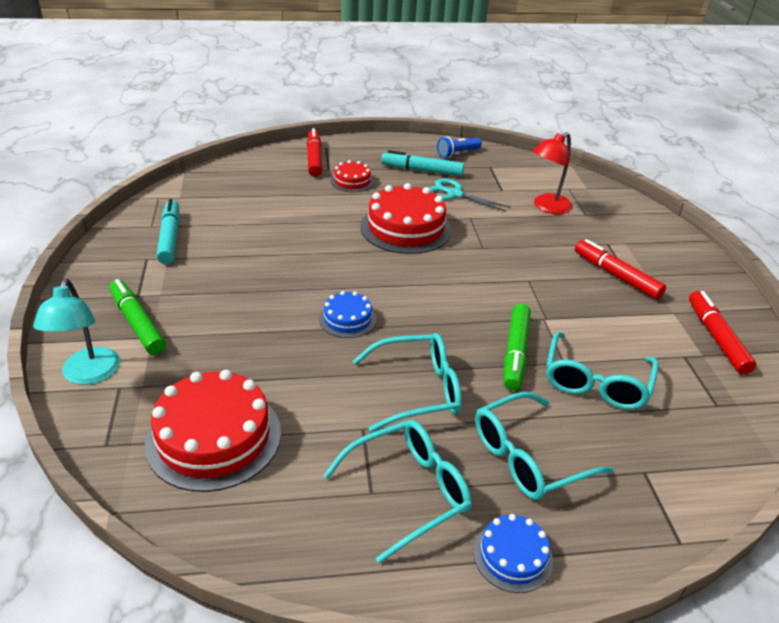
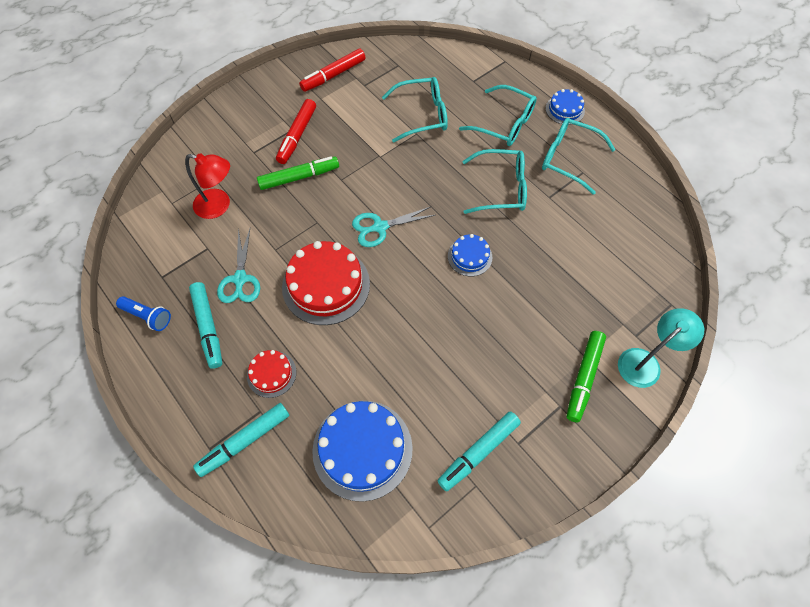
camera: 120 degrees left, 25 degrees up
(214, 437) = (618, 258): red cake -> none
(246, 194) = (362, 449): none -> blue cake
(314, 158) = (244, 441): red marker -> turquoise marker
(416, 390) = (500, 188): turquoise glasses -> turquoise glasses turned 135 degrees clockwise
(442, 279) = (380, 227): none -> turquoise scissors
(515, 352) = (427, 158): green marker -> green marker (299, 177)

